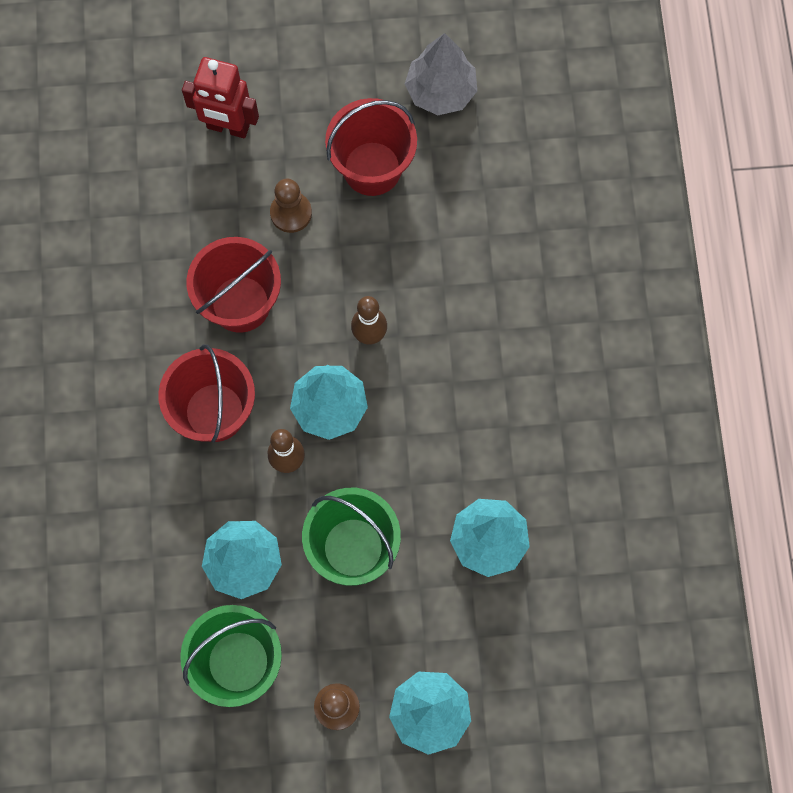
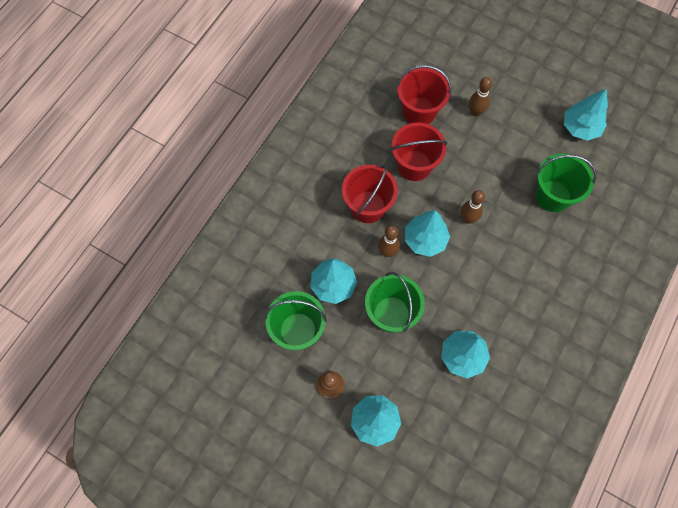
camera: 35 degrees right, 5 degrees down
(228, 127) = (462, 83): red robot -> none
(276, 161) = (475, 112): none -> brown bowling pin
(291, 213) = (467, 139): brown pawn -> none
(372, 168) = (521, 143): red bucket -> red bucket (419, 111)
(440, 91) = (580, 128): grey tree -> turquoise tree
(466, 222) = (553, 196): none -> green bucket

